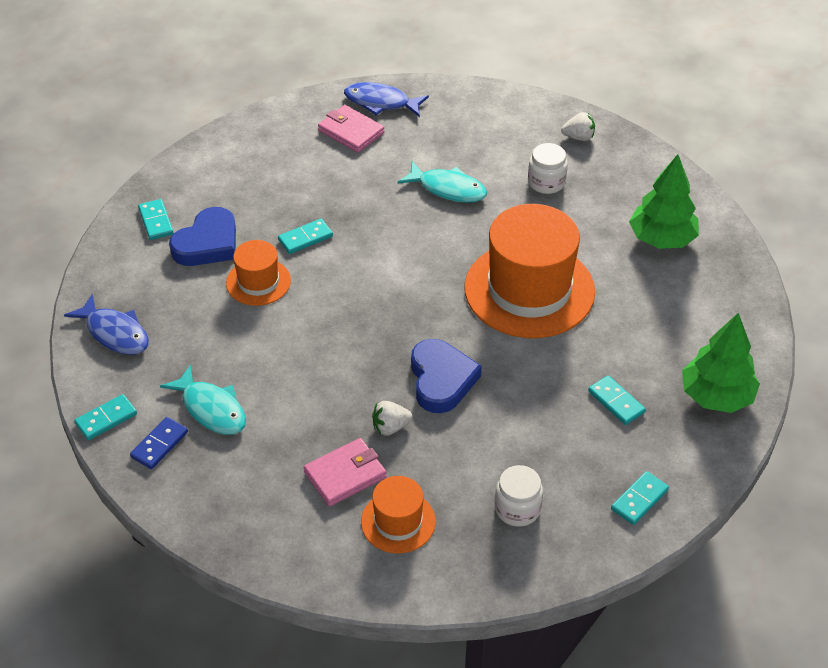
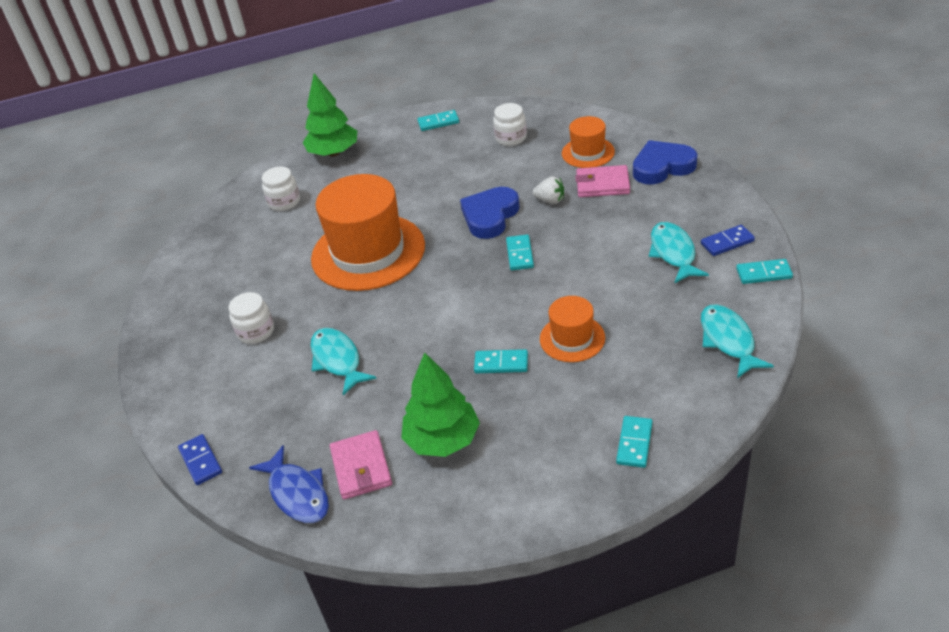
camera: 140 degrees left, 5 degrees down
(115, 333) = (728, 340): blue fish -> turquoise fish
(207, 243) = (595, 395): blue heart -> blue heart (662, 167)
(473, 92) = (201, 461): none -> blue domino
(578, 137) = (178, 363): white strawberry -> none
(616, 402) = (394, 168): turquoise domino -> turquoise domino (519, 254)
(662, 239) = (236, 252): green tree -> green tree (442, 440)
(688, 310) = (284, 202): none -> white jar

